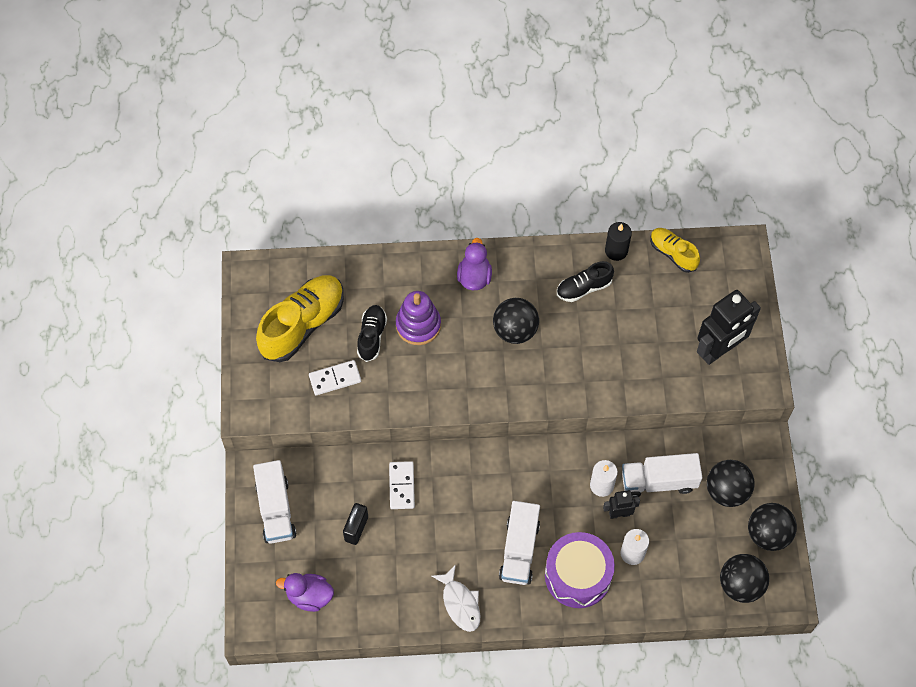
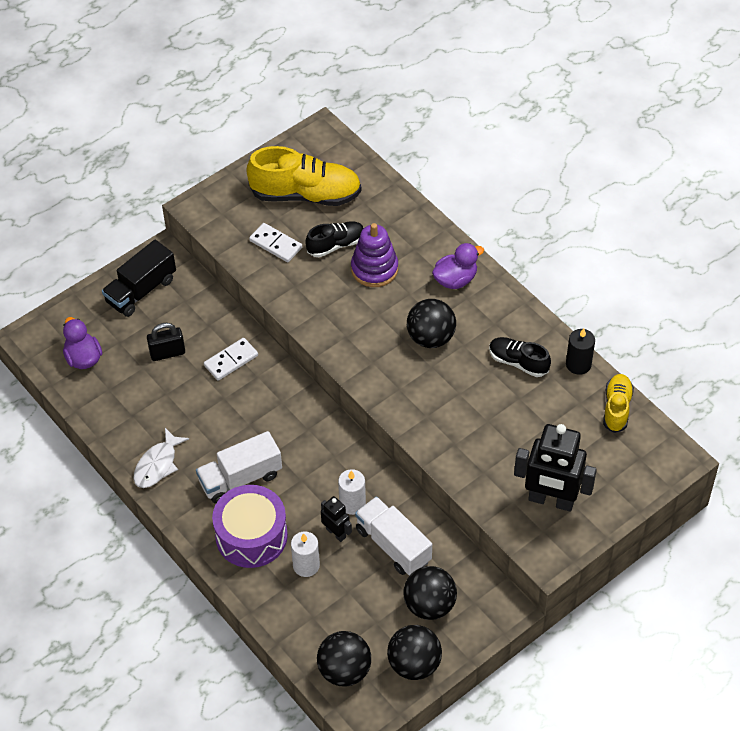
camera: 55 degrees right, 10 degrees down
(276, 509) = (141, 290): white truck -> black truck

